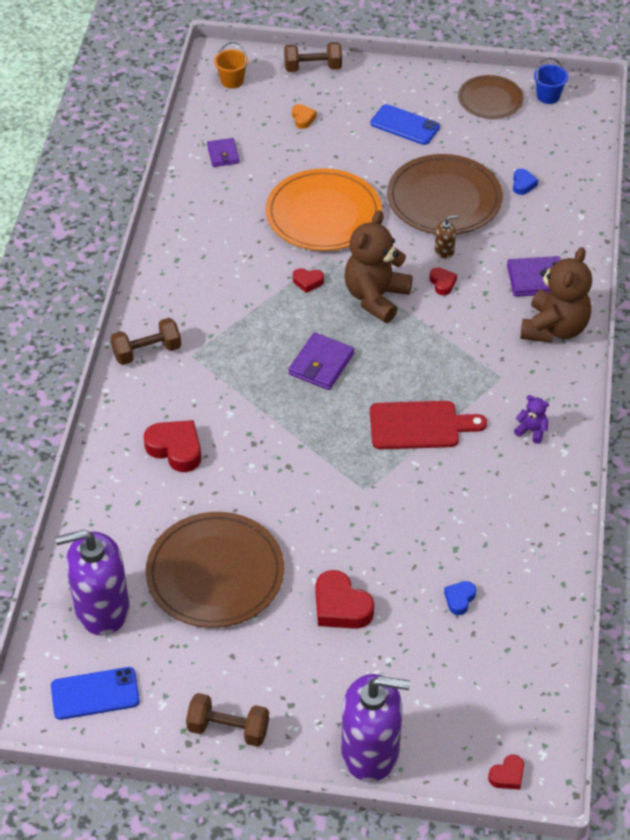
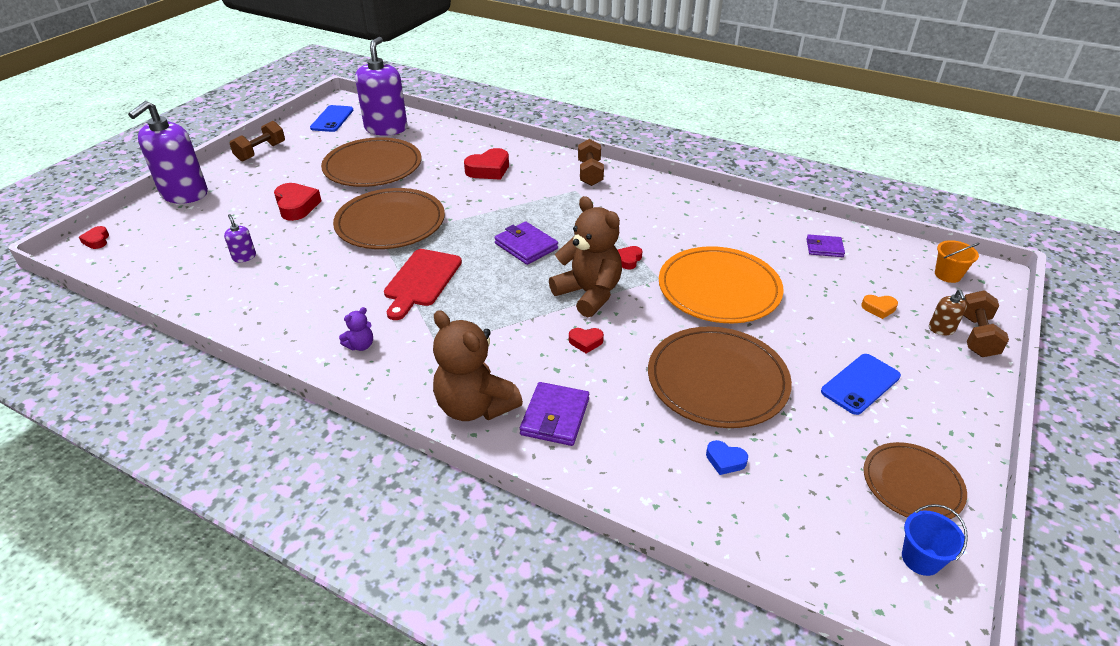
camera: 110 degrees right, 10 degrees down
(333, 496) = (390, 223): none -> brown plate
(341, 606) = (296, 206): red heart -> red heart turned 90 degrees clockwise
(444, 251) = (633, 357): brown soap dispenser -> brown soap dispenser (941, 329)
(459, 599) = (244, 257): blue heart -> purple soap dispenser

